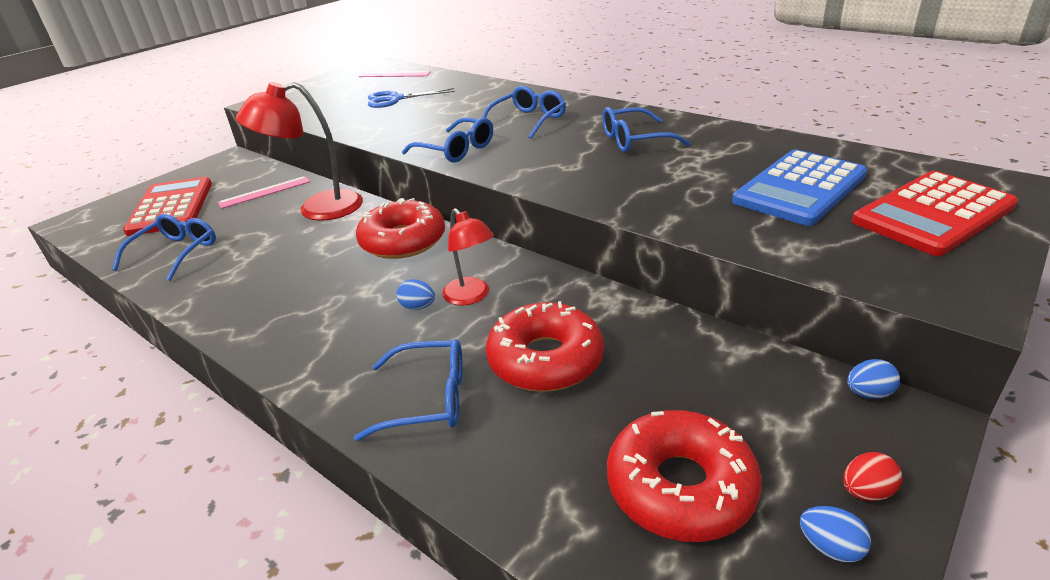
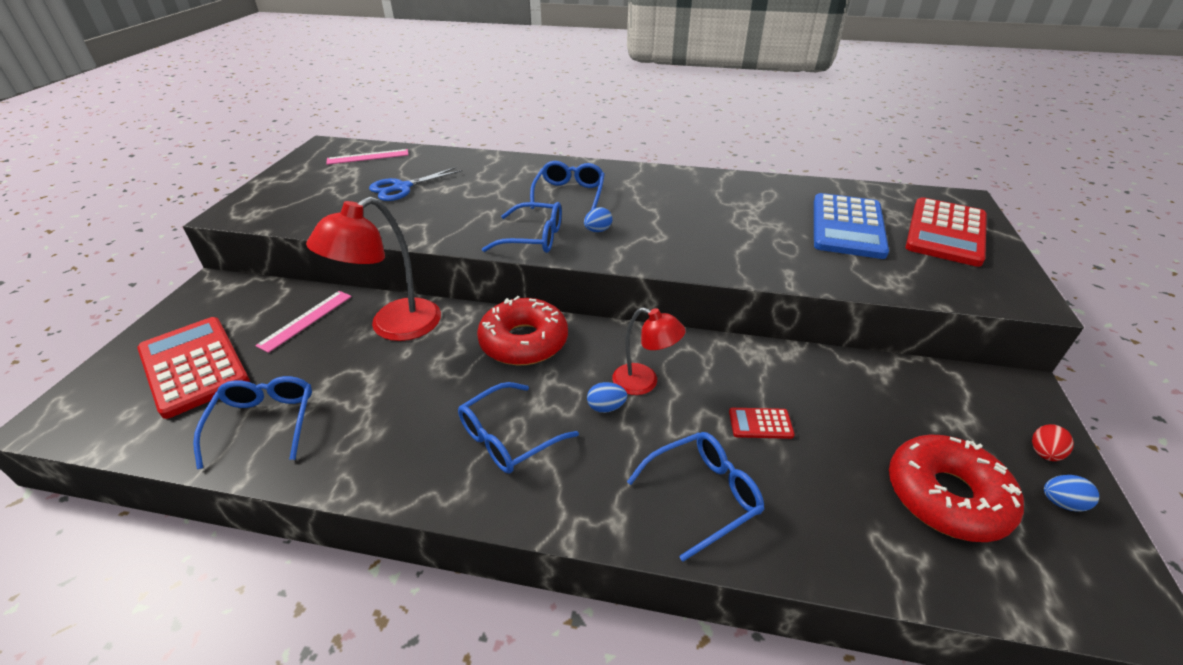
camera: 30 degrees left, 5 degrees up
(545, 359) = (760, 424): red donut -> red calculator
(634, 140) = (684, 201): blue glasses -> blue glasses (508, 437)
(868, 393) = (983, 379): blue egg -> blue egg (597, 231)

